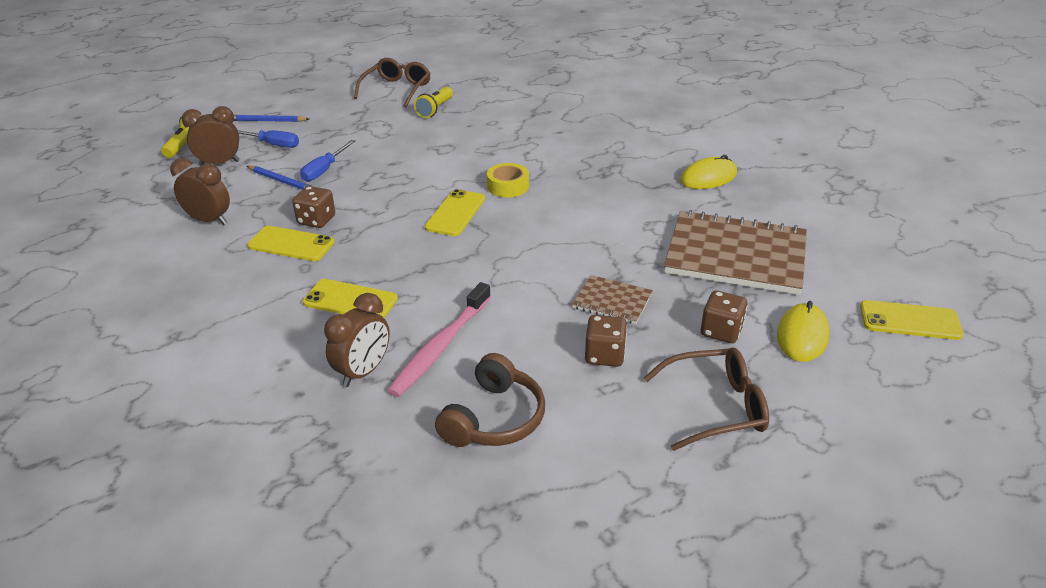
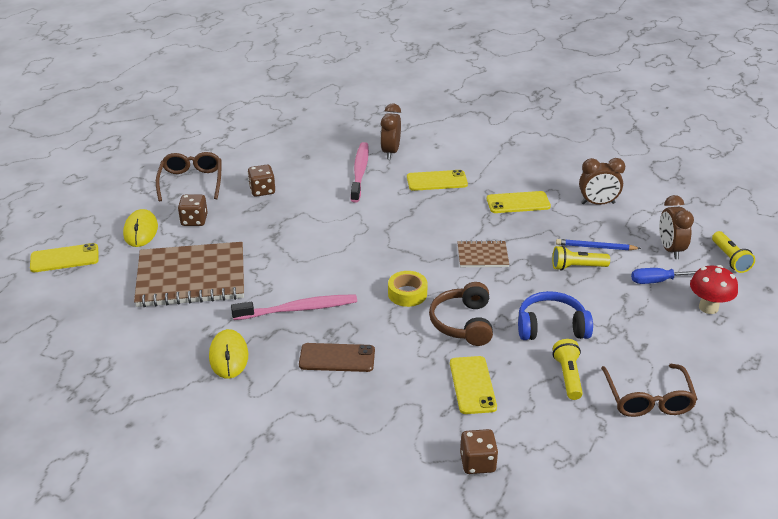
camera: 155 degrees right, 0 degrees up
(219, 163) = (670, 249): brown clock -> brown clock turned 120 degrees clockwise
(267, 121) = (708, 307): blue pencil -> red mushroom
(316, 220) = (524, 223): brown dice -> brown dice (477, 463)
(324, 170) = (577, 267): blue screwdriver -> yellow flashlight
(408, 137) = (551, 327): none -> blue headphones
(455, 213) = (428, 256): yellow phone -> yellow phone (472, 385)
(494, 418) = (306, 151): brown headphones -> brown headphones (463, 323)
(609, 156) = (337, 358): none -> brown phone
(612, 301) = (271, 221): brown notebook -> brown notebook (482, 256)
(625, 198) = (298, 309): none -> pink toothbrush
(708, 177) = (228, 356): yellow mouse -> yellow mouse turned 45 degrees counterclockwise
(715, 407) = (191, 182): brown glasses -> brown glasses turned 120 degrees clockwise

